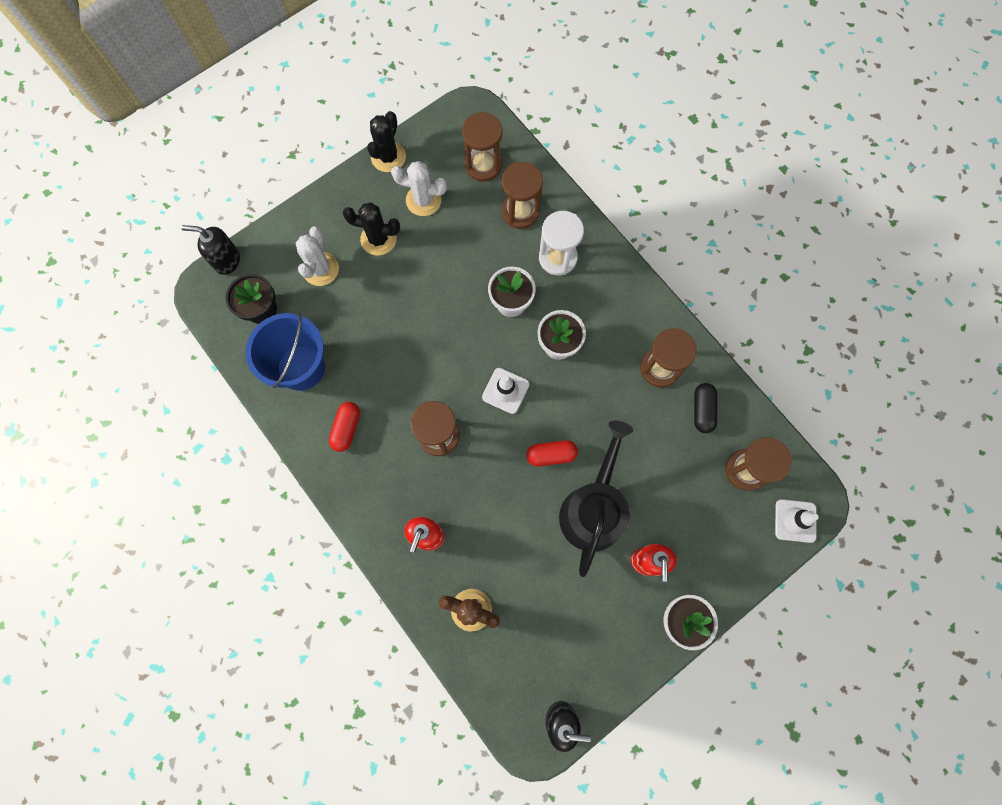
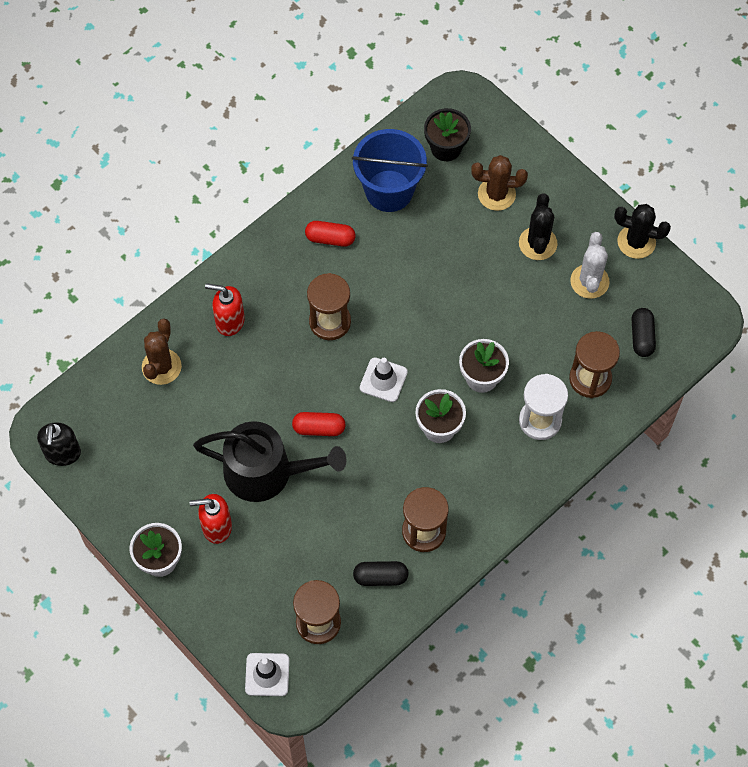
camera: 85 degrees right, 10 degrees down
(226, 260) = (495, 109): black soap dispenser -> none
(320, 269) = (496, 194): white cactus -> brown cactus
(483, 165) = (642, 337): brown hourglass -> black capsule
(551, 455) = (319, 428): red capsule -> red capsule turned 75 degrees counterclockwise

